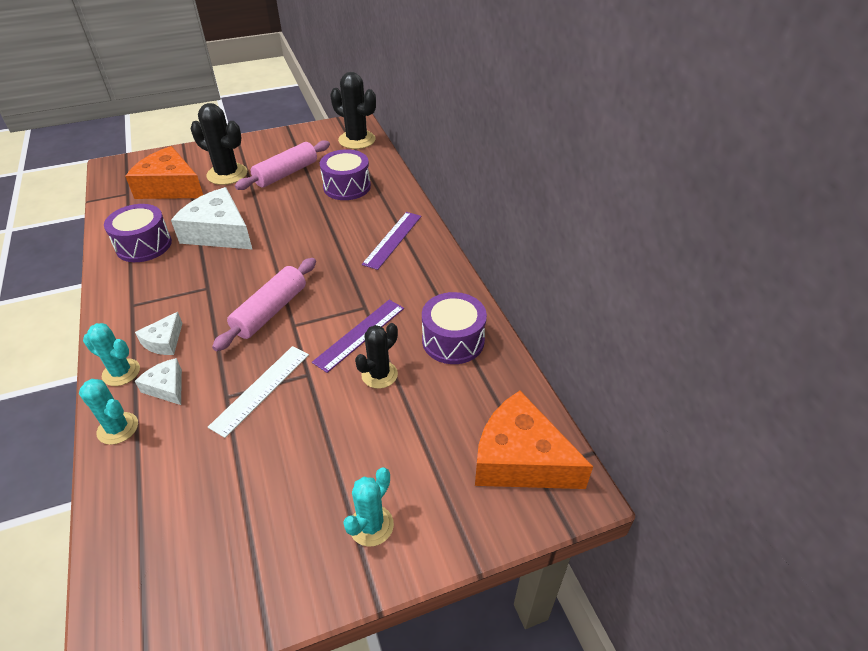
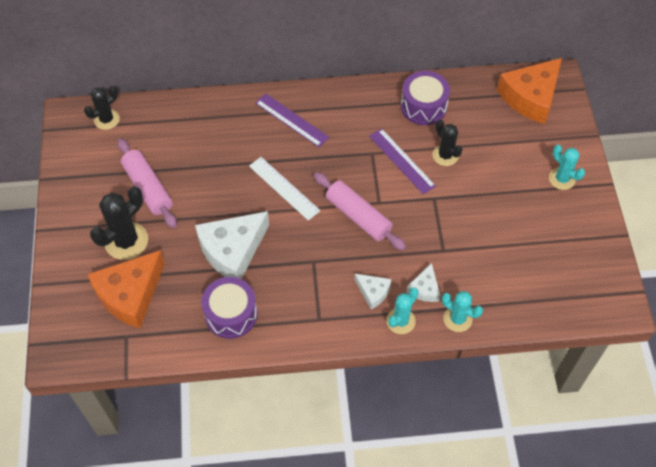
camera: 75 degrees left, 15 degrees up
(118, 428) = (457, 319): turquoise cactus -> turquoise cactus turned 75 degrees clockwise
(166, 387) = (424, 289): white cheese -> white cheese turned 45 degrees counterclockwise
(261, 389) = (441, 228): white ruler -> white ruler (284, 188)
(347, 187) = (194, 141): purple drum -> none
(357, 140) = (106, 119): black cactus -> black cactus, size x0.63

